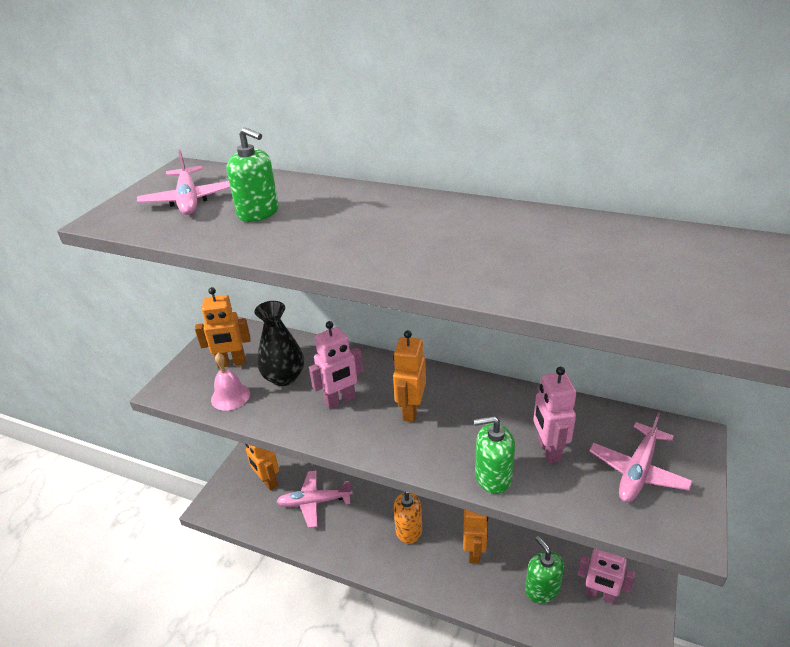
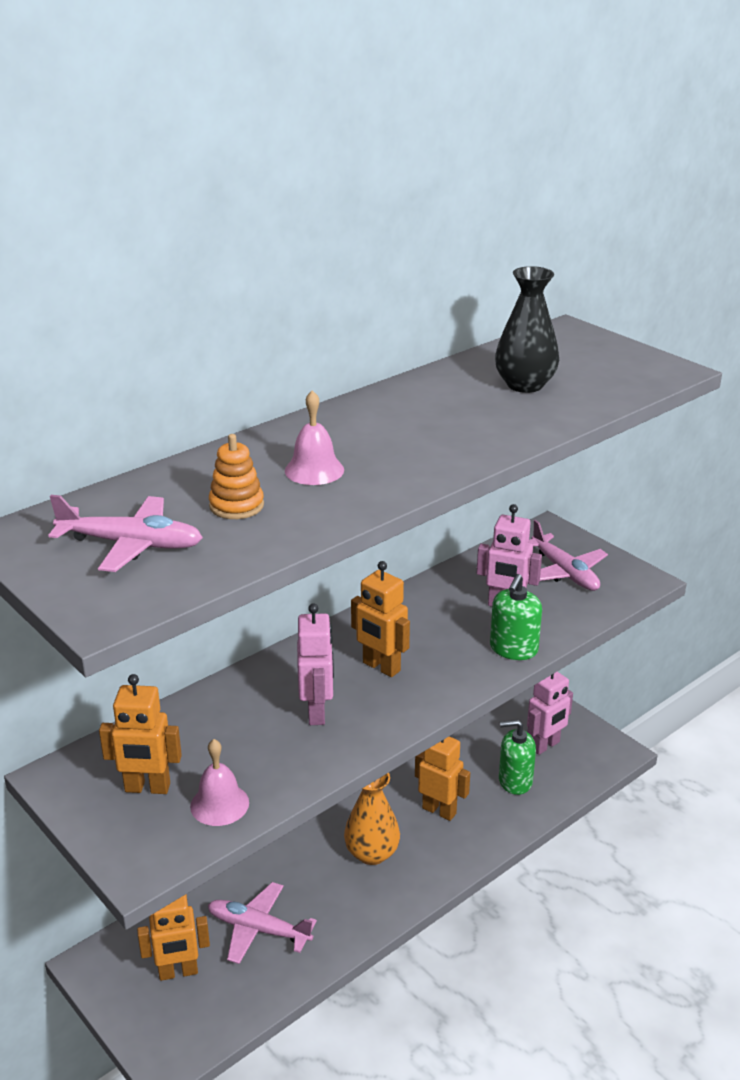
camera: 65 degrees left, 5 degrees down
(231, 363) = (147, 788): orange robot -> orange robot turned 75 degrees clockwise
(258, 212) = (236, 506): green soap dispenser -> orange stacking toy
(284, 377) = (228, 746): black vase -> black vase (525, 385)
(315, 502) = (259, 929): pink plane -> pink plane turned 90 degrees clockwise
(331, 221) = (314, 470): none -> pink bell
(409, 530) = (372, 853): orange soap dispenser -> orange vase

